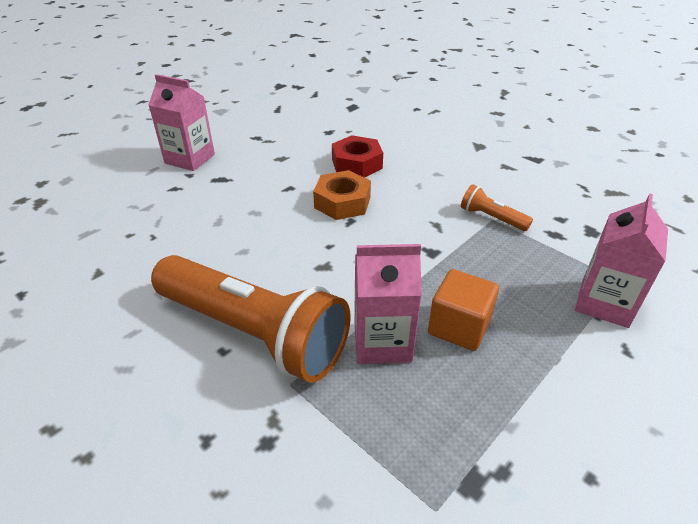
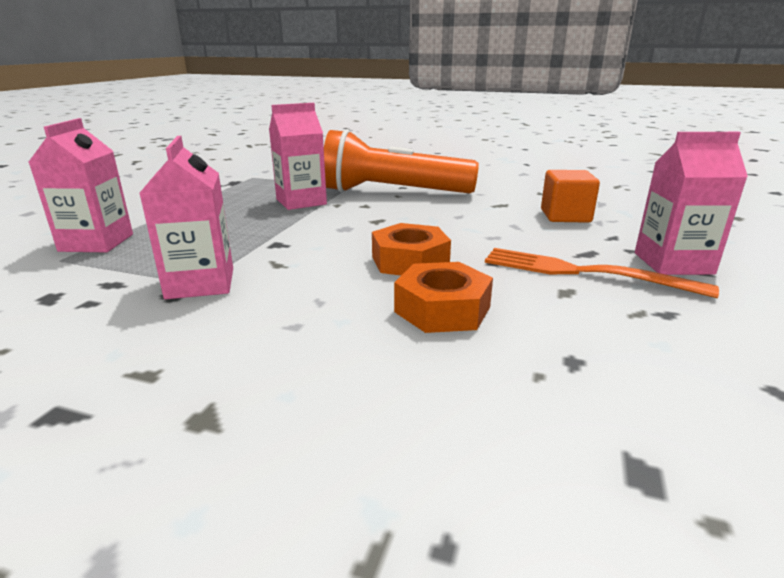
camera: 155 degrees right, 15 degrees down
(251, 166) = (582, 272): none -> orange fork
(357, 164) = (442, 309): red nut -> orange nut
(459, 327) = (243, 214): orange cube -> orange cube (565, 216)
(491, 218) = (200, 283): orange flashlight -> pink carton

